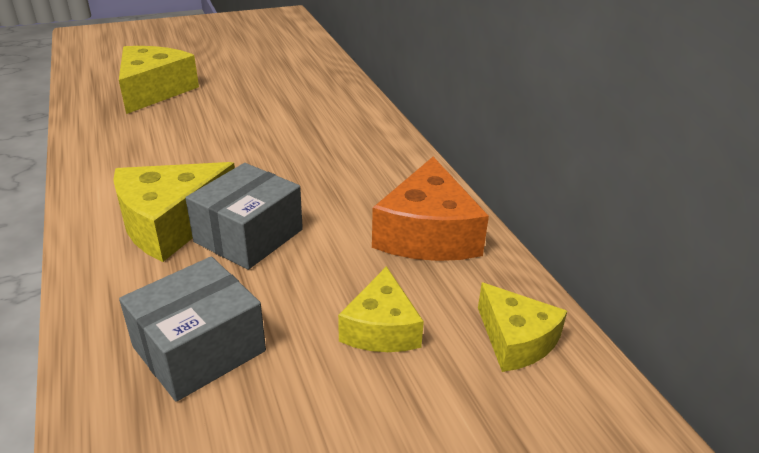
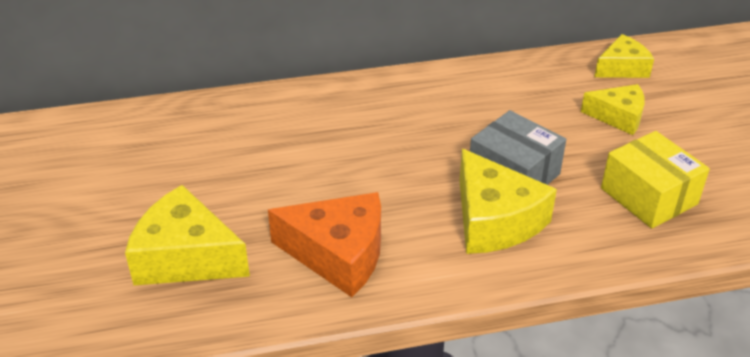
camera: 80 degrees left, 5 degrees up
(199, 349) = (648, 196): grey box -> yellow box
(427, 234) = (512, 86): orange cheese -> orange cheese (338, 254)

